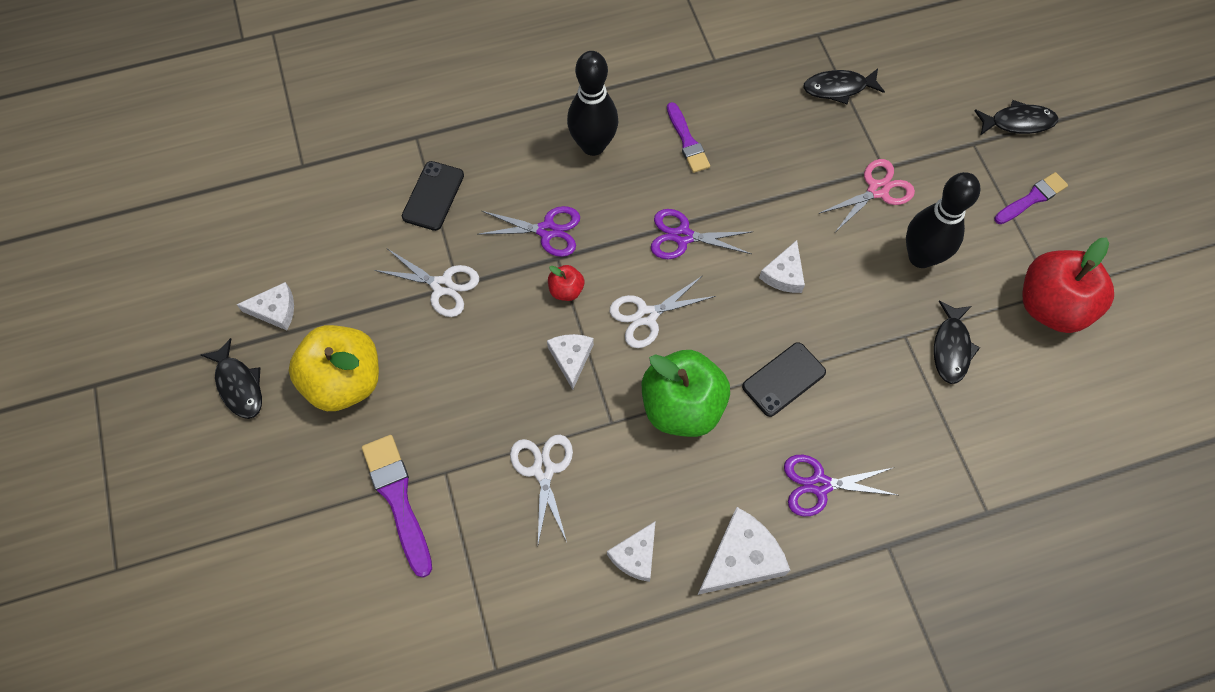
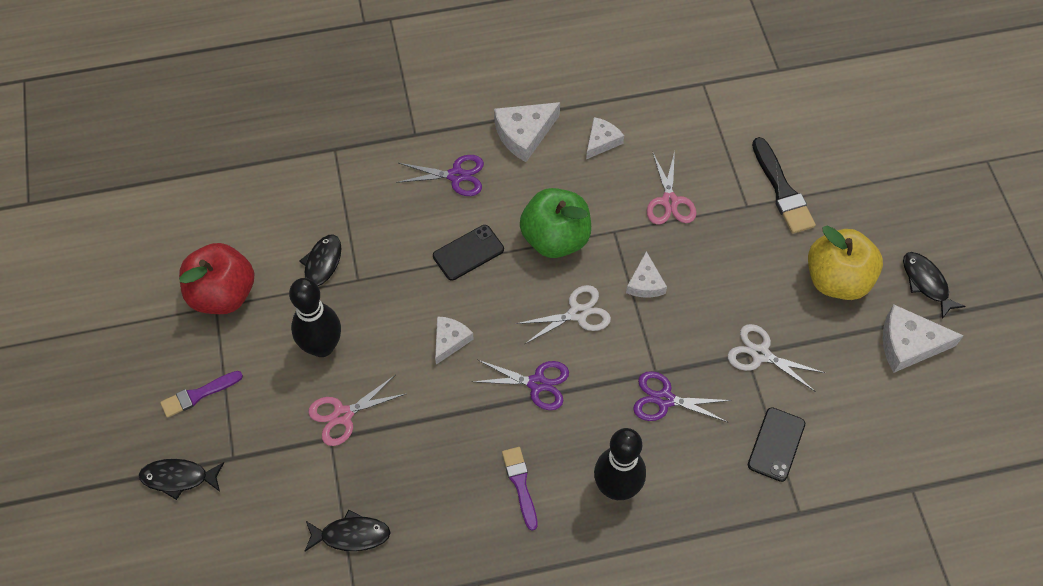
camera: 175 degrees left, 5 degrees down
(275, 310) = (908, 344): white cheese -> white cheese, size x1.58
(398, 499) = (782, 190): purple brush -> black brush
(543, 470) = (669, 201): white scissors -> pink scissors
(566, 290) = (648, 341): red apple -> none

